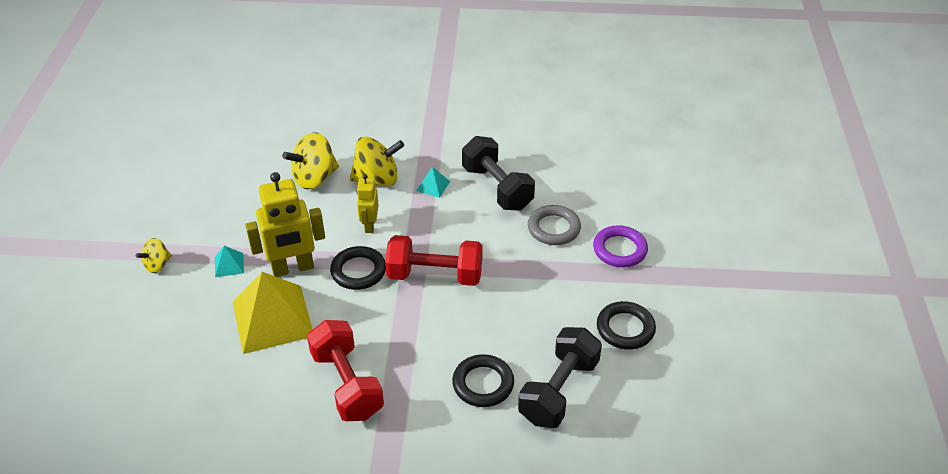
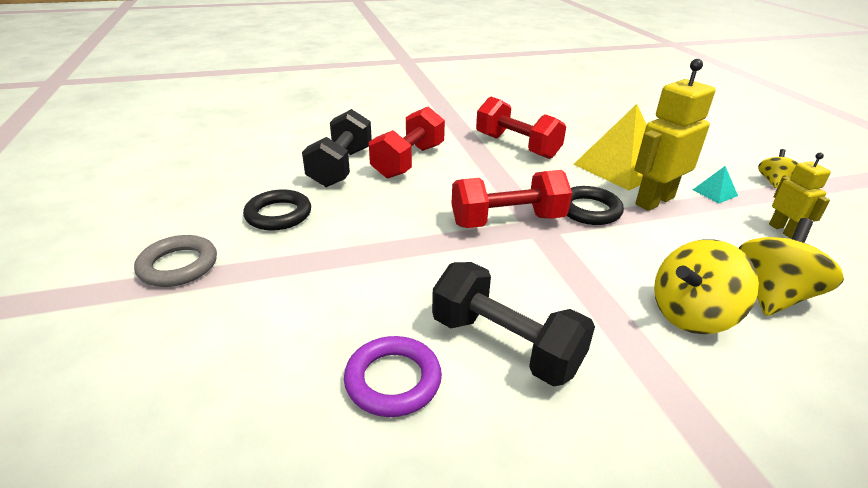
camera: 160 degrees right, 10 degrees down
(369, 225) = (629, 253): yellow robot -> yellow robot (783, 230)
(433, 186) = (604, 324): turquoise pyramid -> none
(483, 384) = (408, 161): black ring -> red dumbbell
(553, 228) = (388, 300): grey ring -> grey ring (178, 265)
(619, 250) = (285, 292): purple ring -> purple ring (393, 380)

